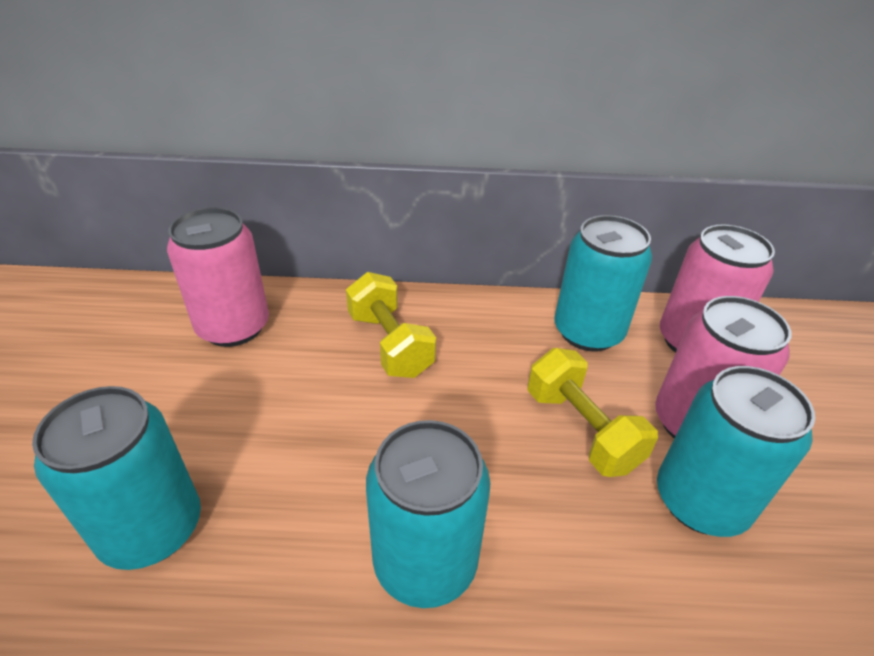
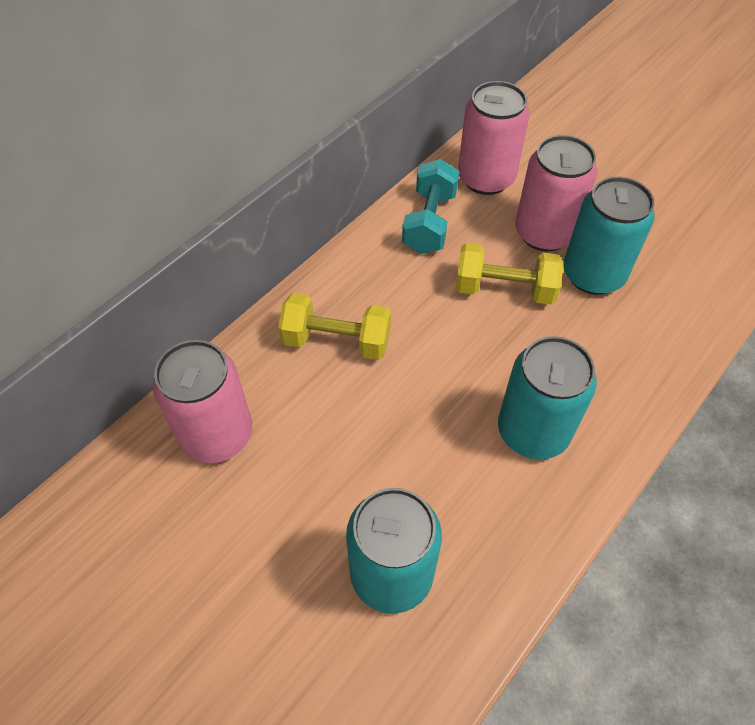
camera: 50 degrees left, 15 degrees up
(588, 332) = (429, 222): turquoise can -> turquoise dumbbell

